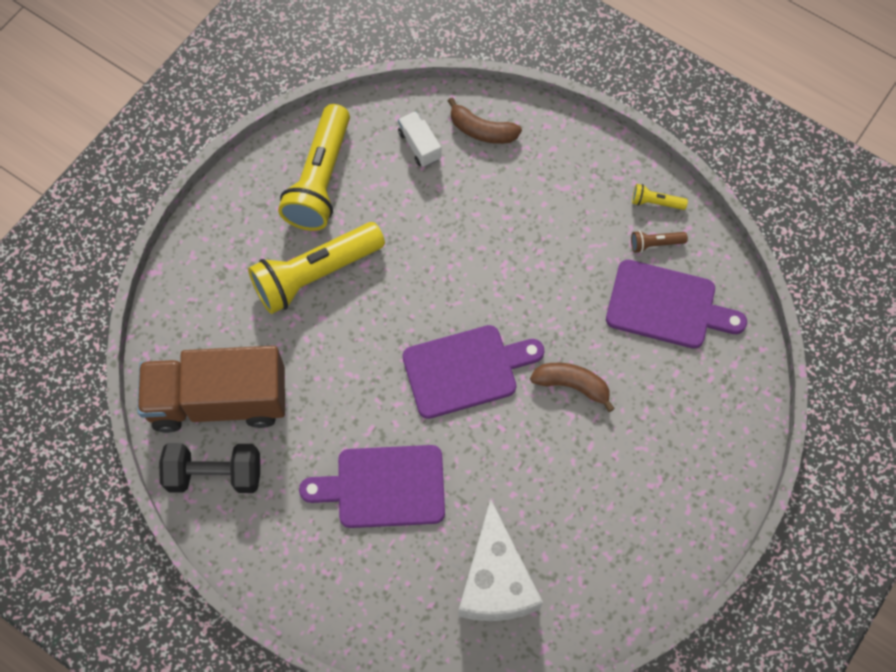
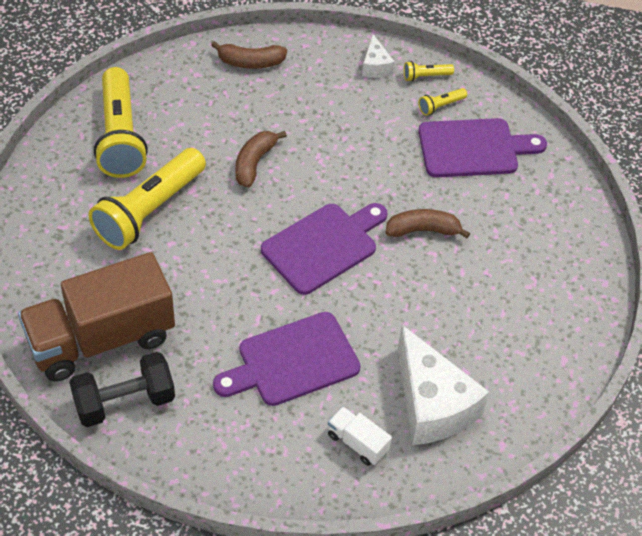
camera: 25 degrees left, 15 degrees down
(419, 146) = (200, 87): white truck -> white truck (357, 443)
(437, 252) = (254, 163): none -> brown banana
(608, 174) = (375, 66): none -> white cheese
(655, 244) = (440, 106): brown flashlight -> yellow flashlight

